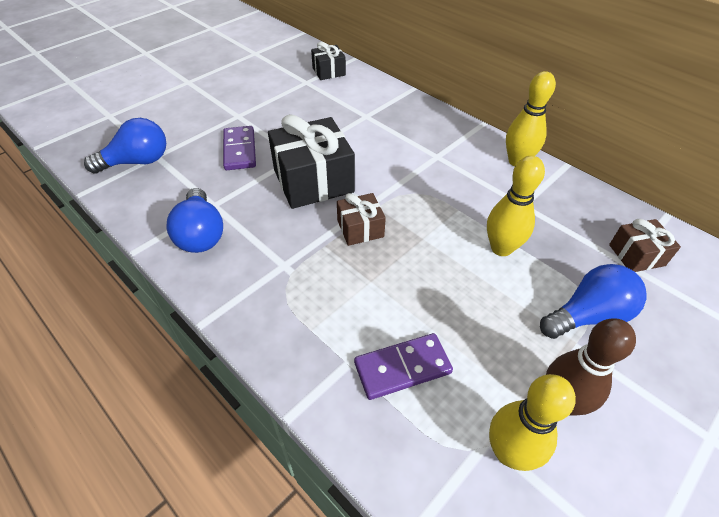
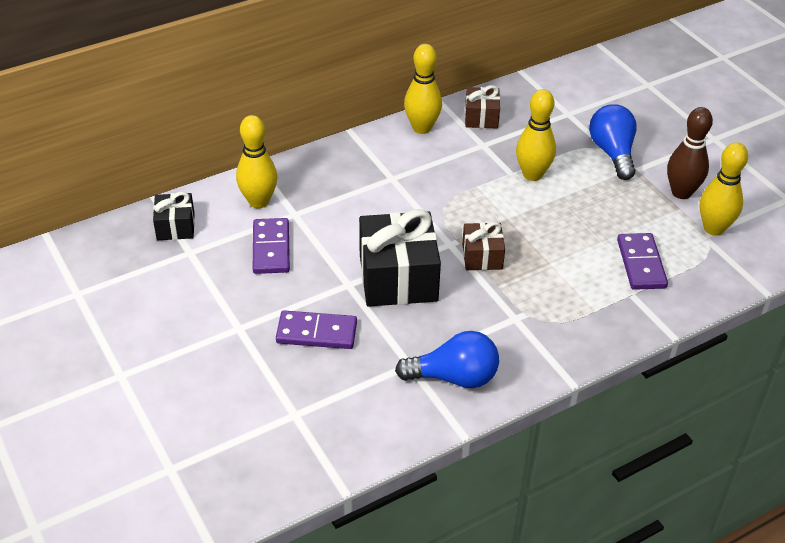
camera: 75 degrees left, 5 degrees down
(137, 162) = (300, 433): blue light bulb -> none
(323, 113) = (271, 248): none -> purple domino
(371, 98) = (259, 201): none -> yellow bowling pin
(636, 255) = (560, 105): brown gift -> brown gift (481, 117)

